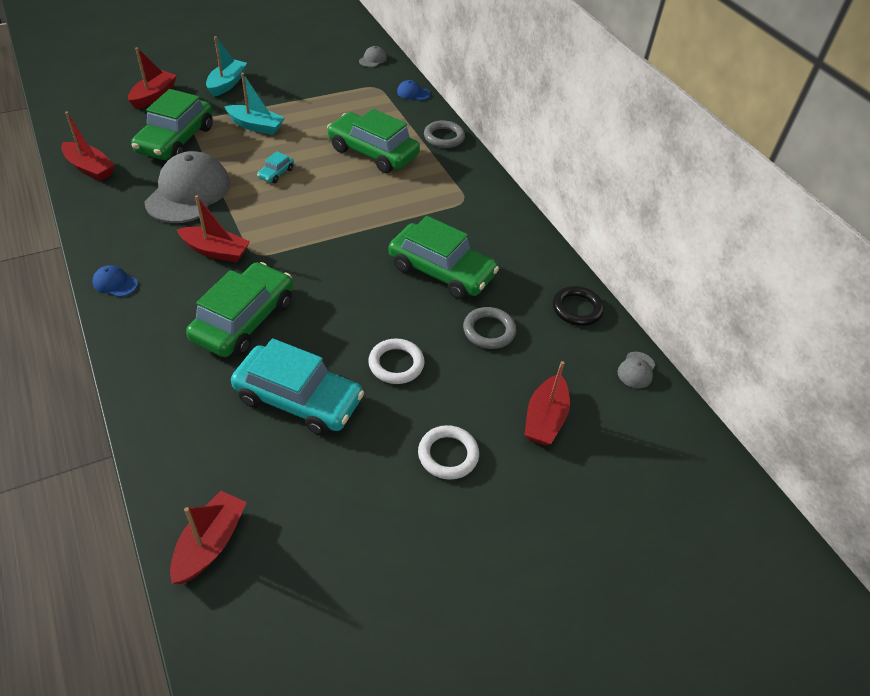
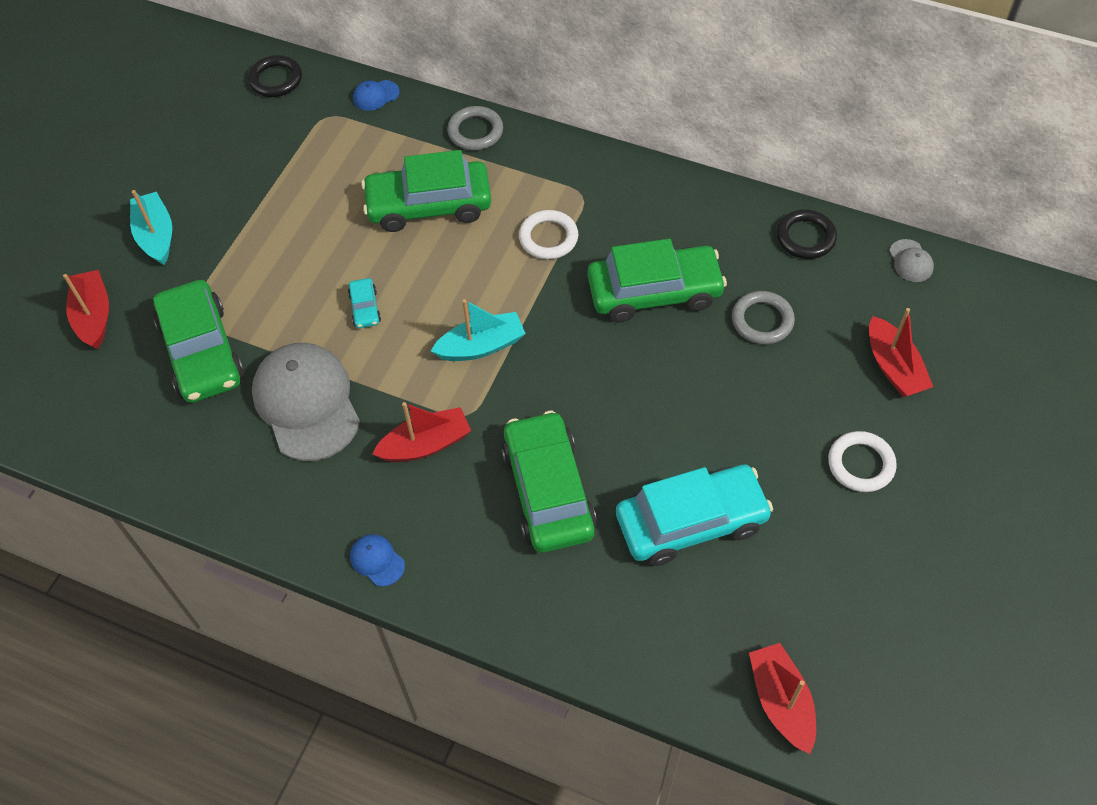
camera: 35 degrees left, 10 degrees up
(90, 168) = (158, 462): red boat -> none
(115, 283) = (377, 560): blue cap -> blue cap turned 60 degrees clockwise
(256, 126) = (265, 266): turquoise boat -> turquoise boat (481, 346)
(373, 59) = (276, 80): grey cap -> black ring
(396, 364) = (727, 419): white ring -> white ring (548, 238)

